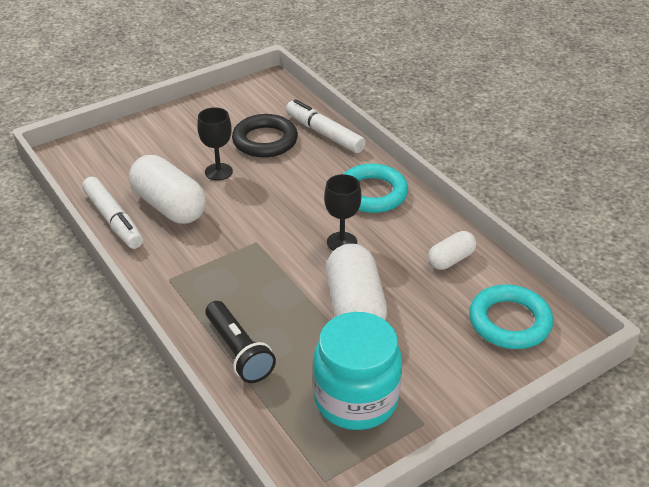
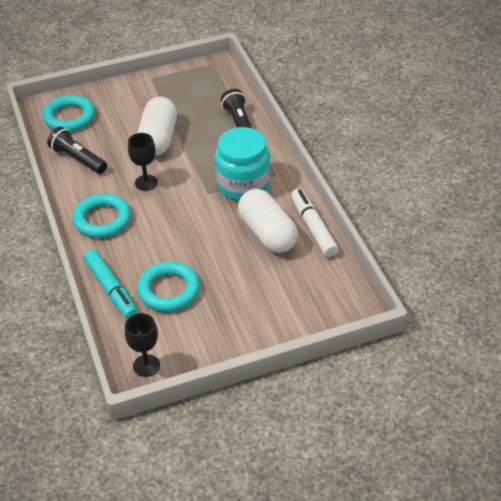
camera: 165 degrees left, 5 degrees up
(218, 172) = (220, 261): black goblet -> black goblet (146, 365)
(265, 141) = (169, 290): black ring -> turquoise ring
(324, 133) = (111, 289): white marker -> turquoise marker
(356, 399) = (181, 93): turquoise jar -> turquoise jar (243, 184)
(451, 259) = (78, 159): white capsule -> black flashlight

